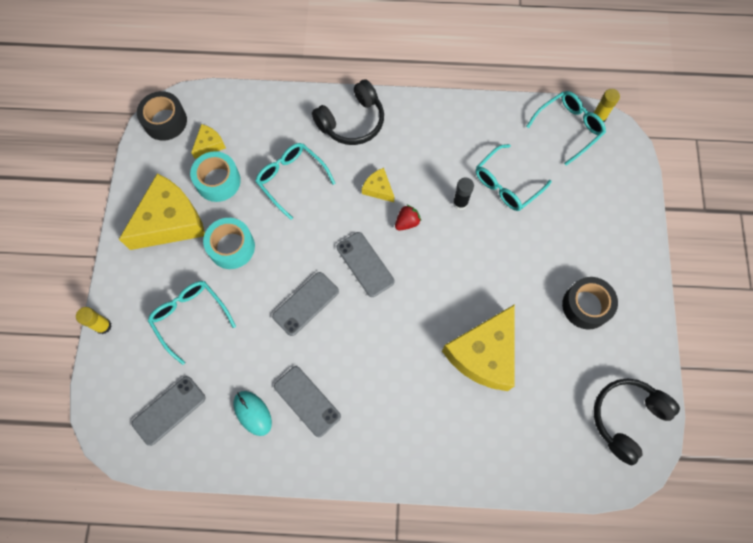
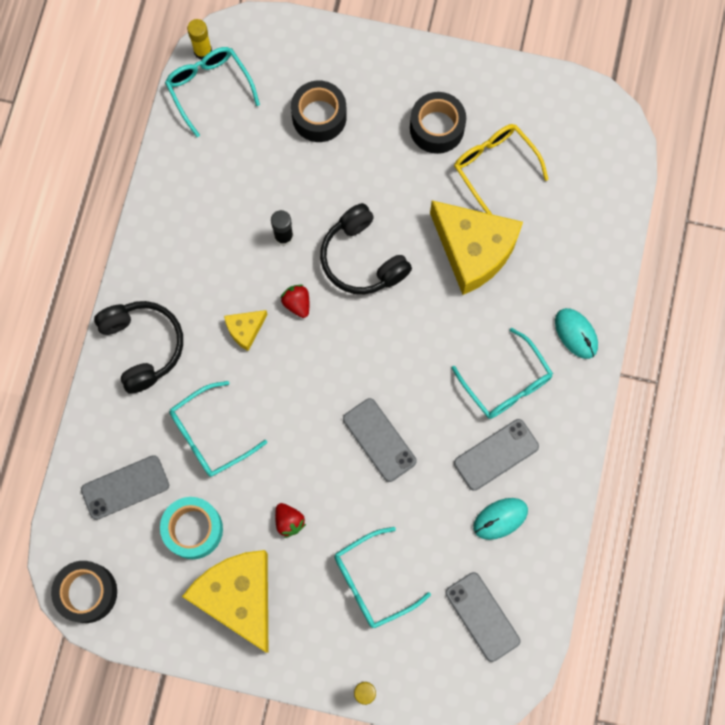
camera: 80 degrees left, 5 degrees up
(209, 144) = (136, 536): yellow cheese -> none
(231, 247) = (289, 521): turquoise tape -> red strawberry
(365, 264) = (342, 362): grey phone -> grey phone (125, 487)
(426, 456) = (576, 334): none -> turquoise mouse
(506, 184) = (270, 178): turquoise glasses -> turquoise glasses (506, 383)
(564, 360) = (494, 166): none -> yellow glasses
(569, 211) = (319, 116): none -> black tape
(627, 418) = (566, 119): black headphones -> black headphones (362, 259)

